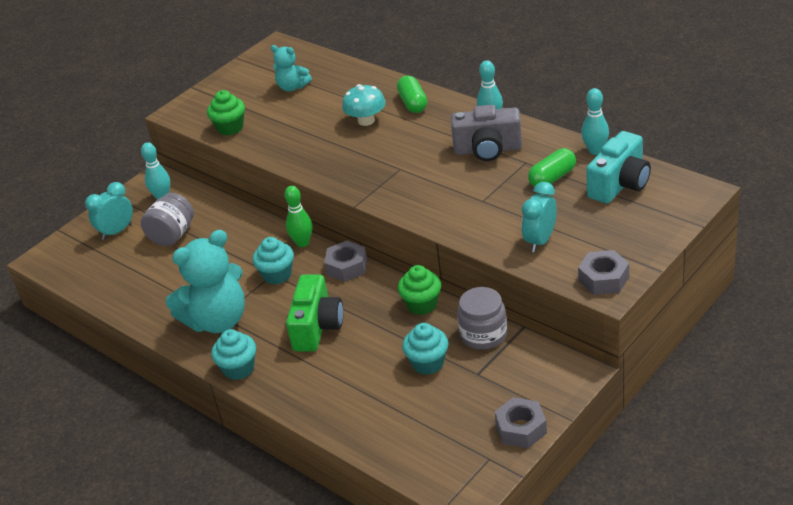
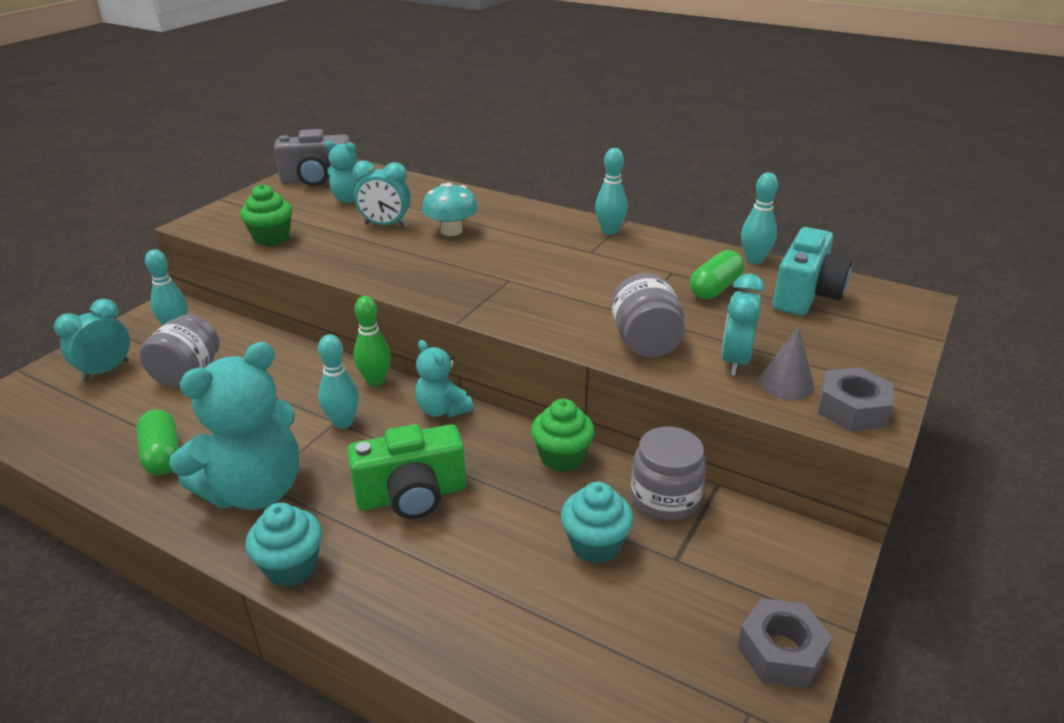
camera: 15 degrees left, 5 degrees down
(277, 275) = (343, 422): turquoise cupcake -> turquoise bowling pin
(316, 114) = (385, 225): none -> turquoise clock
(317, 327) = (412, 495): green camera -> green camera turned 75 degrees clockwise
(346, 267) = (442, 410): grey nut -> turquoise teddy bear
(413, 103) = (506, 214): green capsule -> green capsule (163, 455)
(482, 225) = (645, 343): none -> grey jar
(488, 150) = (618, 259): grey camera -> grey camera (317, 180)
(568, 259) = (786, 383): none -> grey cone

